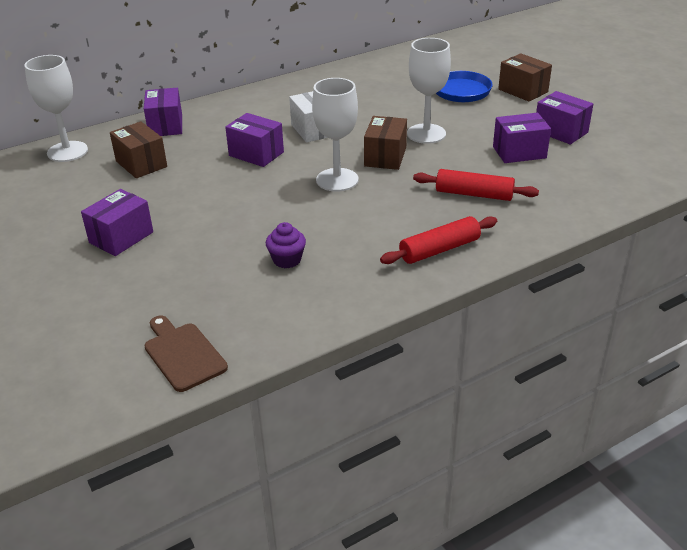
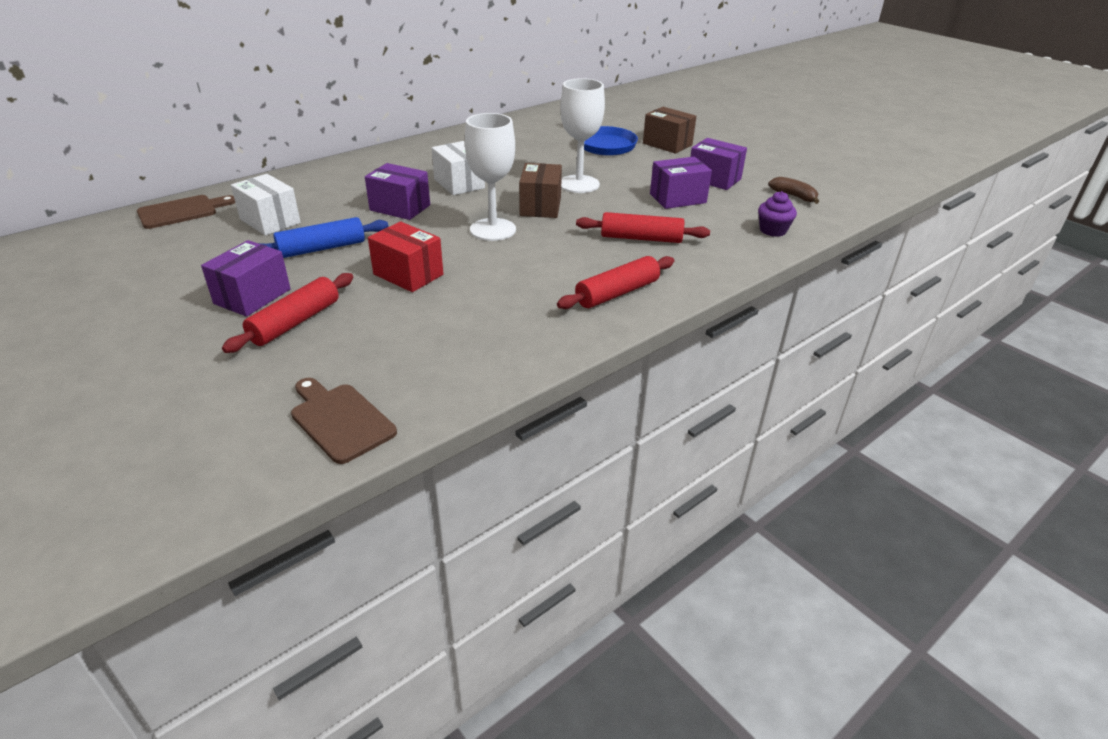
camera: 10 degrees left, 0 degrees up
(67, 151) = (182, 211): white goblet -> brown cutting board
(141, 164) = (270, 221): brown box -> white box
(154, 263) = (295, 322): none -> red rolling pin
(166, 126) = (295, 184): purple box -> none
(183, 193) = (322, 248): none -> blue rolling pin
(255, 222) = (408, 274): none -> red box
(287, 260) = (450, 311): purple cupcake -> purple cupcake (773, 230)
(636, 153) = (793, 196): none -> brown banana

